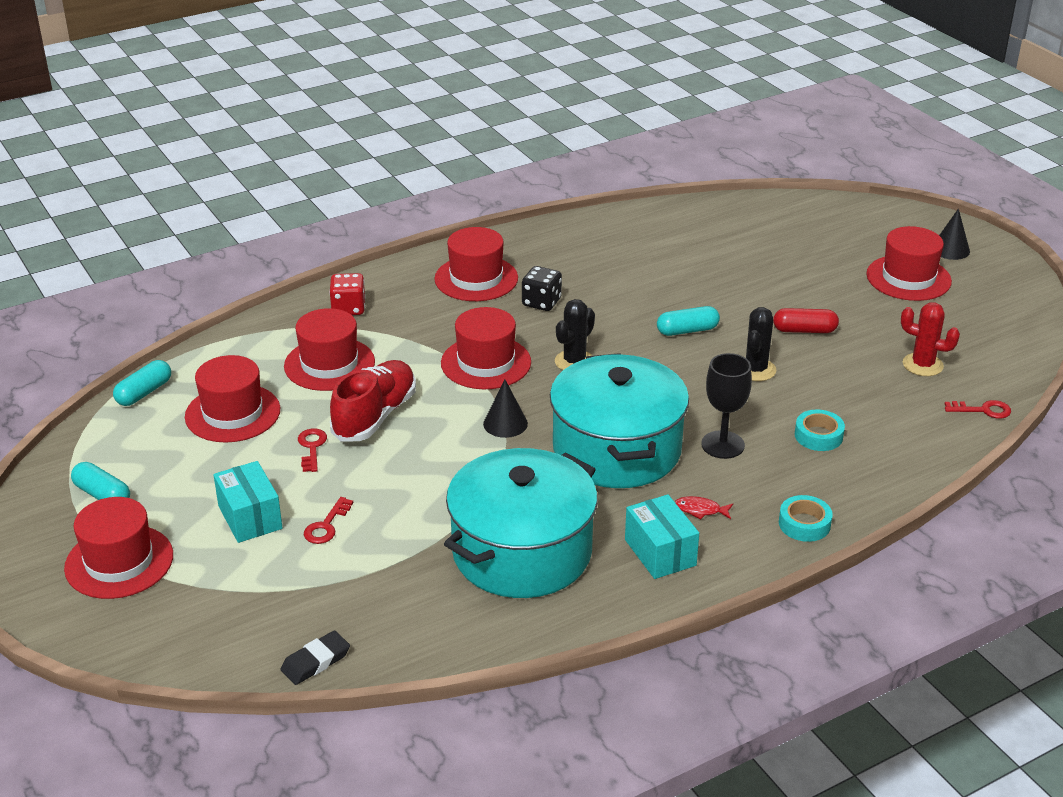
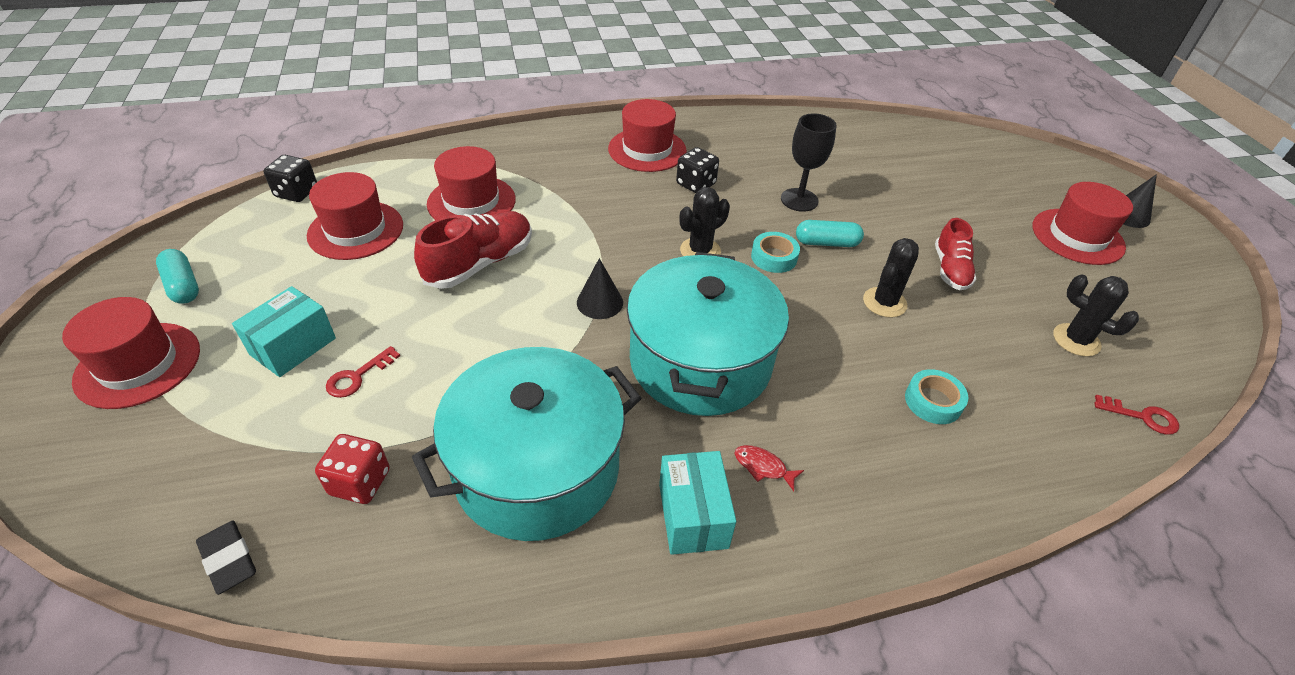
camera: 15 degrees right, 10 degrees up
(144, 393) = (296, 192): turquoise capsule -> black dice
(250, 517) = (293, 346): turquoise box -> turquoise box turned 45 degrees clockwise
(312, 447) = (401, 283): red key -> none
(315, 661) = (228, 559): black eraser -> black eraser turned 75 degrees clockwise
(348, 308) = (520, 153): red dice -> red dice (360, 482)
(486, 363) = (614, 232): red hat -> none
(722, 445) = (818, 385): black goblet -> black goblet (799, 200)
(804, 330) = (950, 269): red capsule -> red shoe
(804, 524) = (883, 523): turquoise tape -> turquoise tape (774, 257)
(922, 365) = (1076, 340): red cactus -> black cactus

